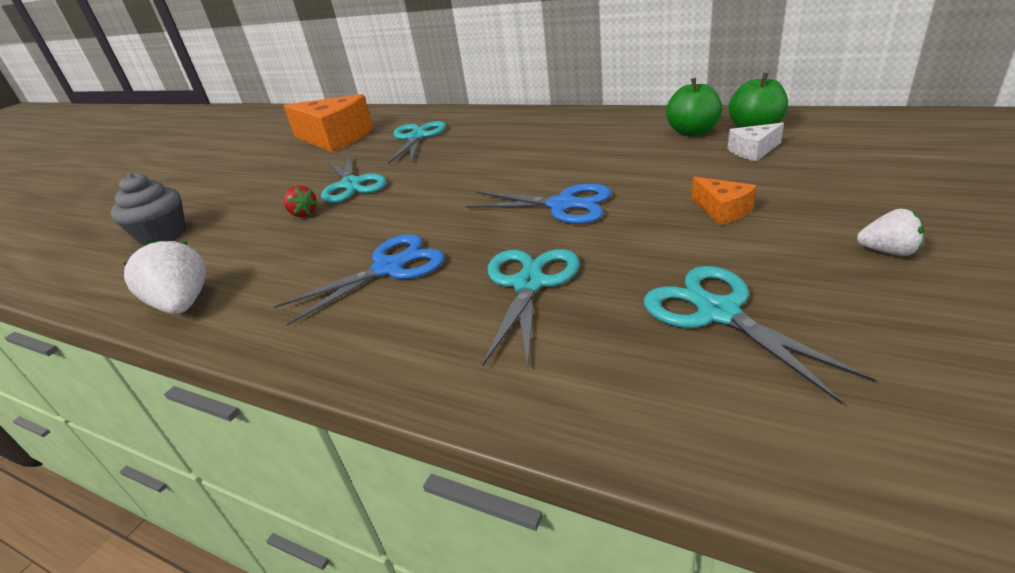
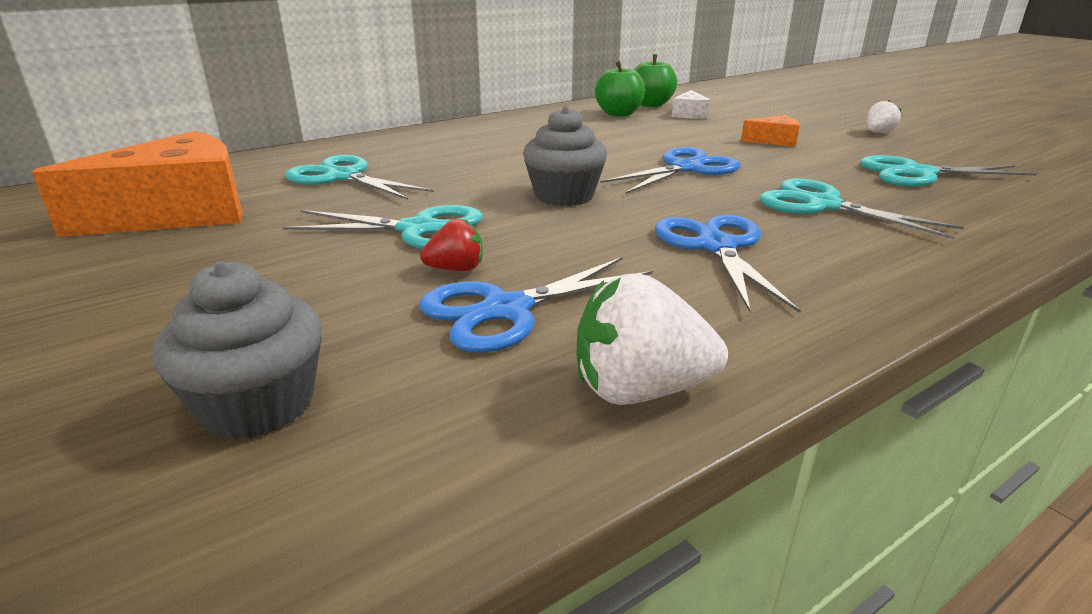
camera: 65 degrees left, 5 degrees down
(260, 243) = (506, 310): none -> blue scissors
(445, 193) = (564, 195): none -> grey cupcake

